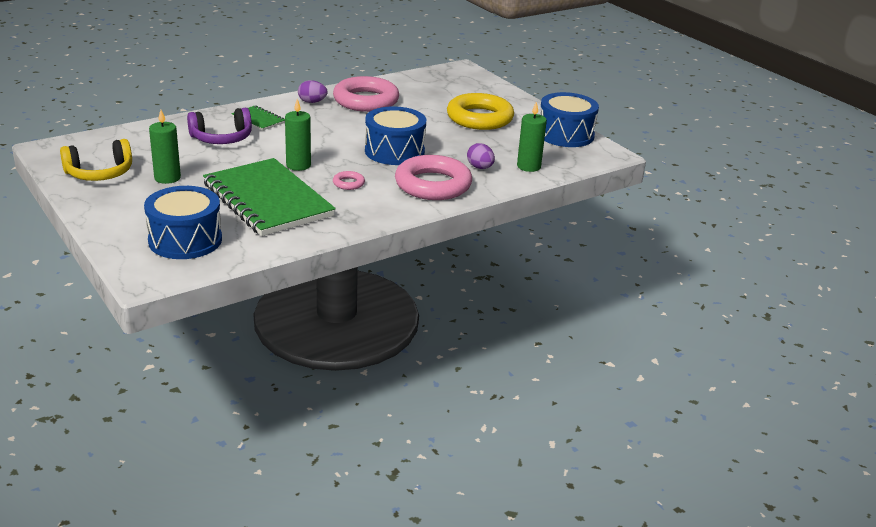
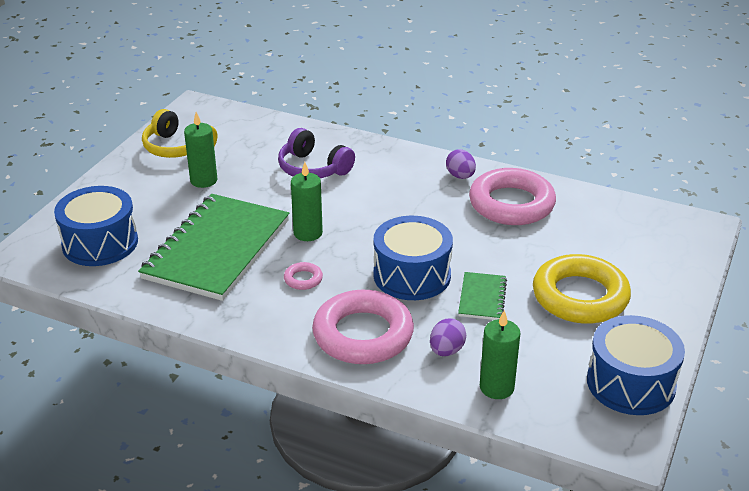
camera: 60 degrees right, 5 degrees up
(258, 119) = (378, 167): green notebook -> green notebook (482, 298)

